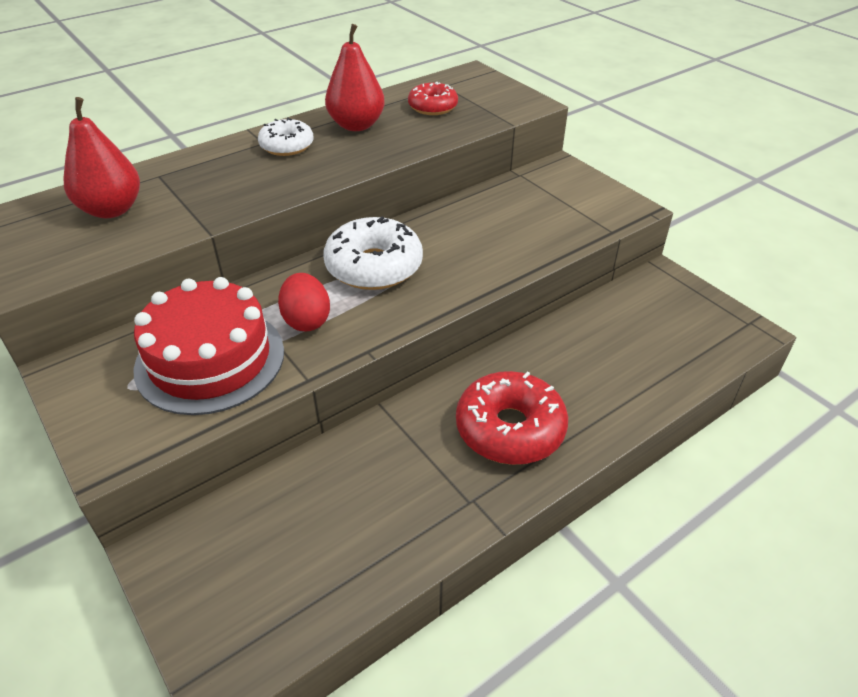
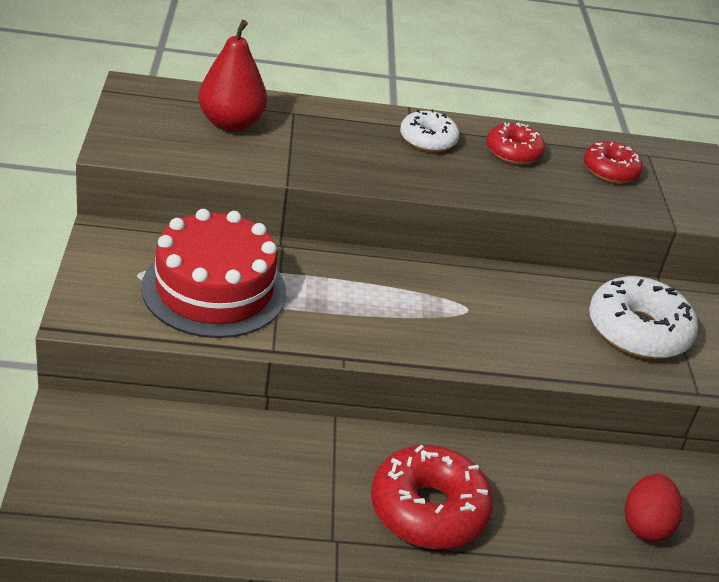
camera: 30 degrees right, 5 degrees down
(306, 320) = (318, 304): red egg -> red egg (645, 525)
(356, 125) = (513, 152): red pear -> red donut
(374, 266) = (422, 292): white donut -> white donut (638, 331)

